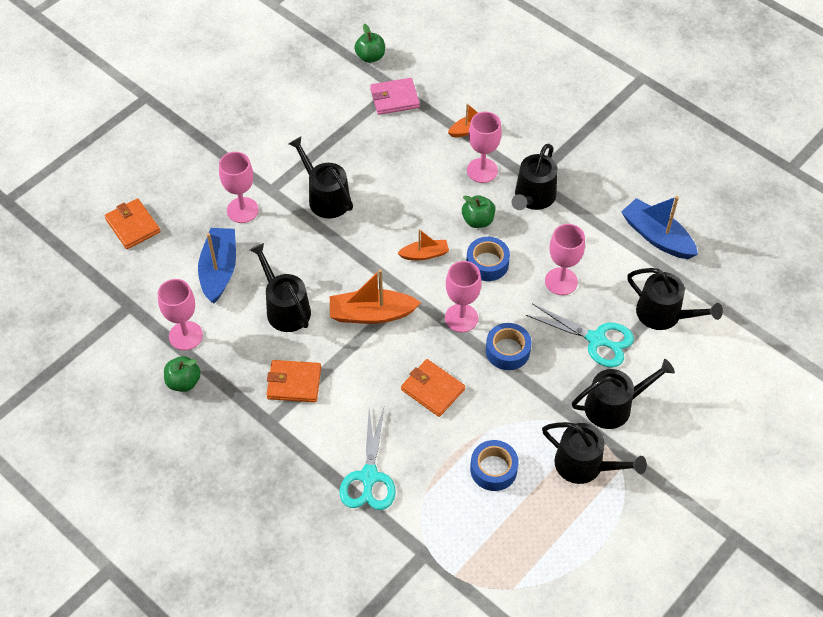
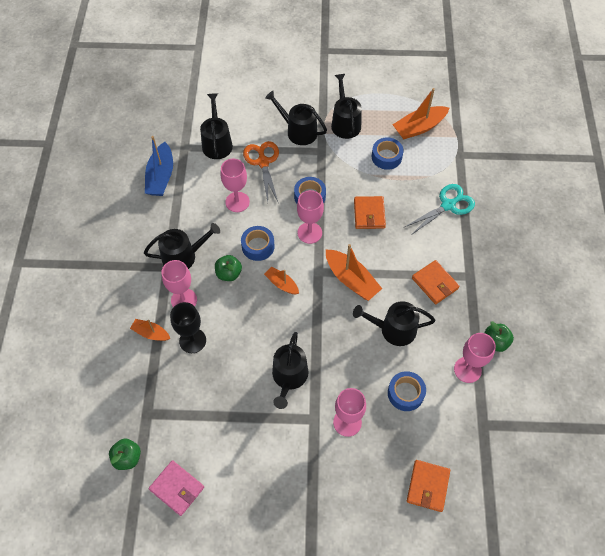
camera: 130 degrees left, 5 degrees up
(219, 270) = (405, 393): blue boat -> blue tape
(285, 308) = (393, 329): black watering can -> black watering can turned 75 degrees clockwise
(394, 98) = (159, 405): pink wallet -> pink wallet (177, 488)
(433, 153) = (192, 340): none -> black goblet
(506, 543) = (419, 127): none -> orange boat
(596, 339) = (263, 162): turquoise scissors -> orange scissors

